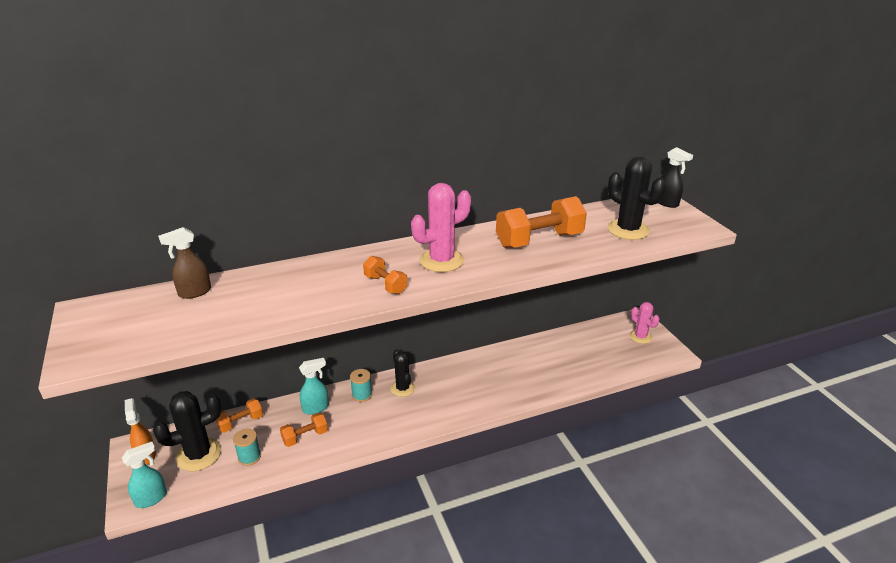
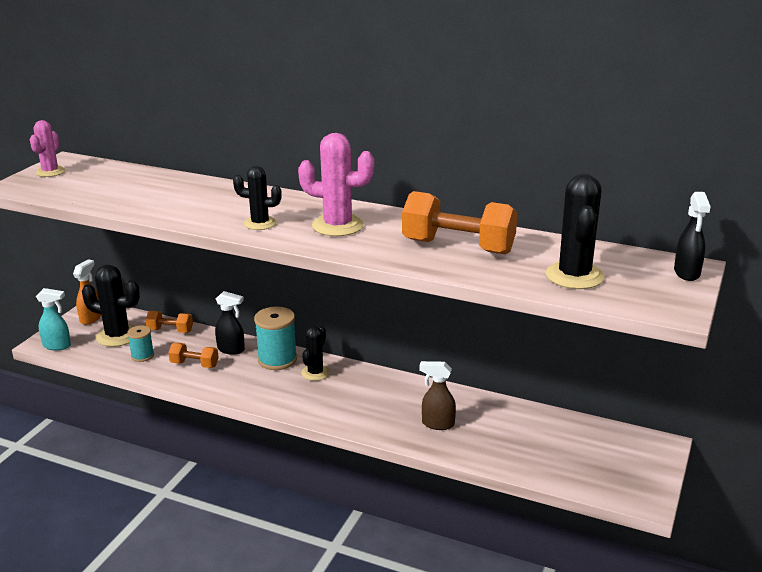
camera: 45 degrees right, 5 degrees down
(194, 292) = (136, 176): brown spray bottle -> brown spray bottle (437, 424)
(316, 408) = (231, 350): turquoise spray bottle -> black spray bottle
(362, 395) = (277, 359): turquoise spool -> turquoise spool, size x1.73
(385, 285) = (260, 223): orange dumbbell -> black cactus
(640, 337) = (631, 462): pink cactus -> pink cactus (50, 172)

